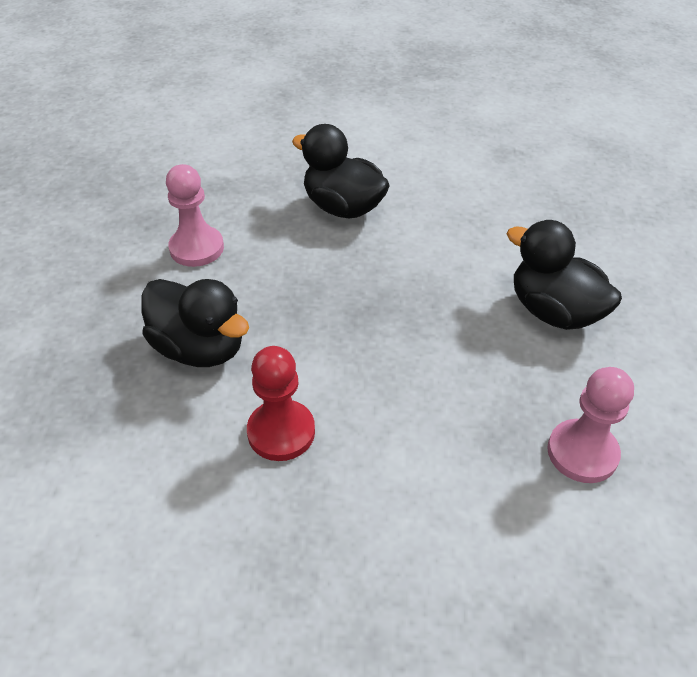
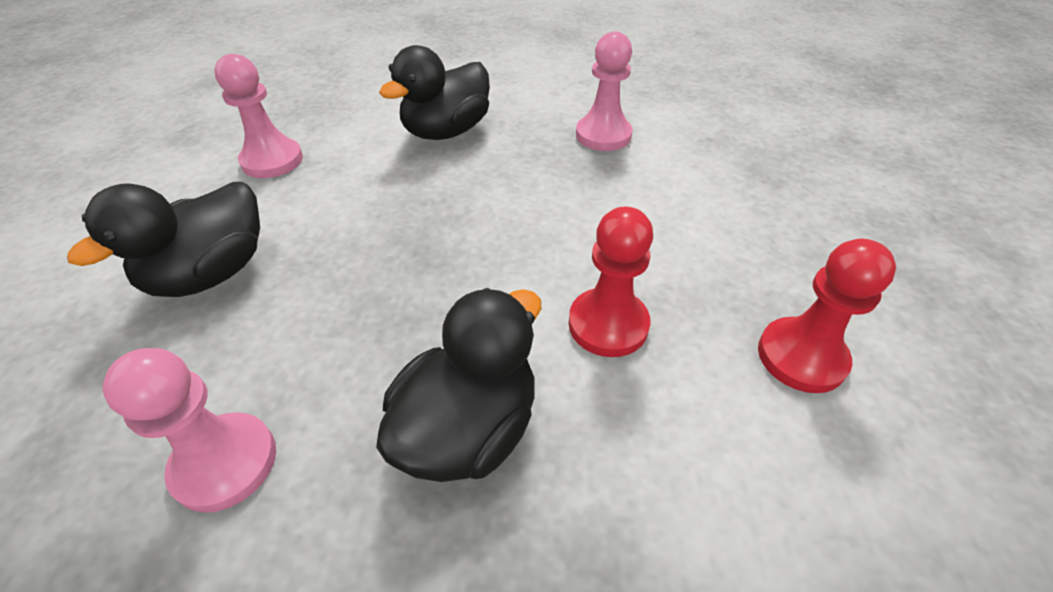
camera: 90 degrees left, 0 degrees up
(231, 579) = (801, 357): none -> red pawn
(479, 207) = (272, 160): none -> pink pawn

